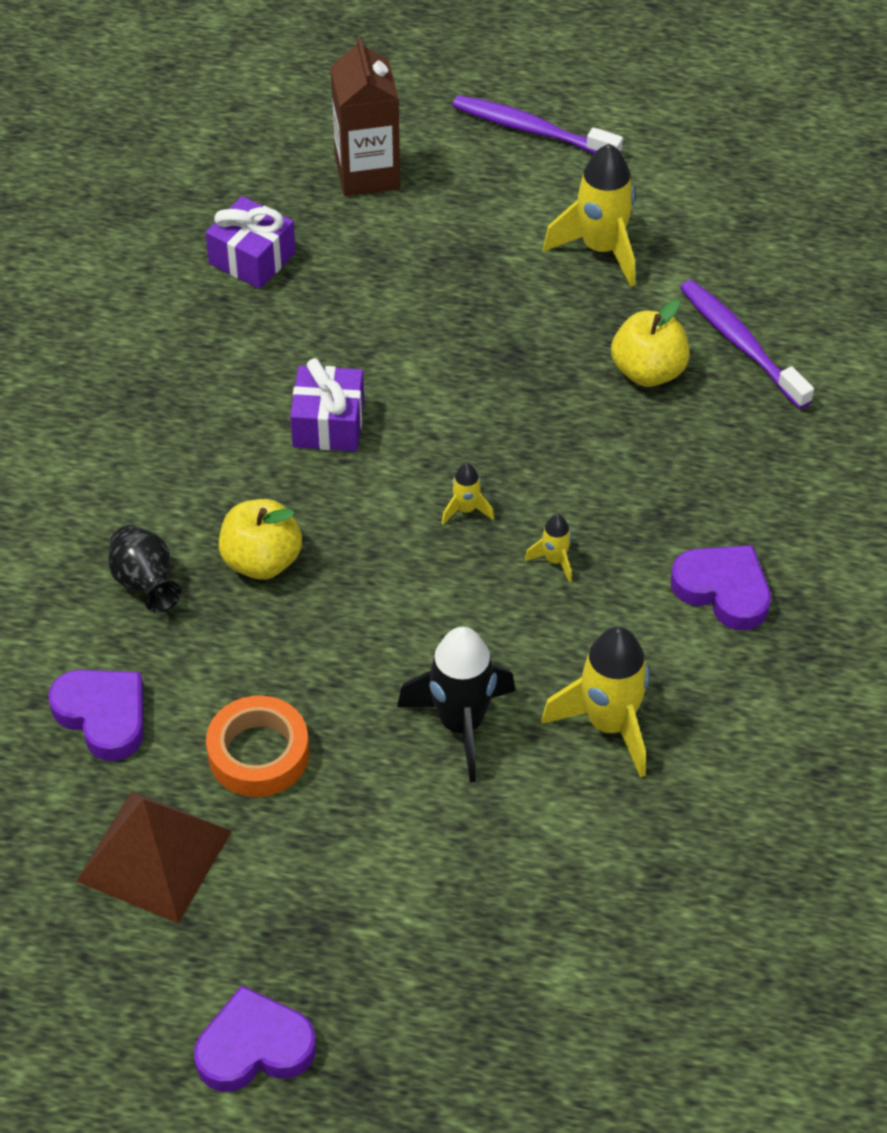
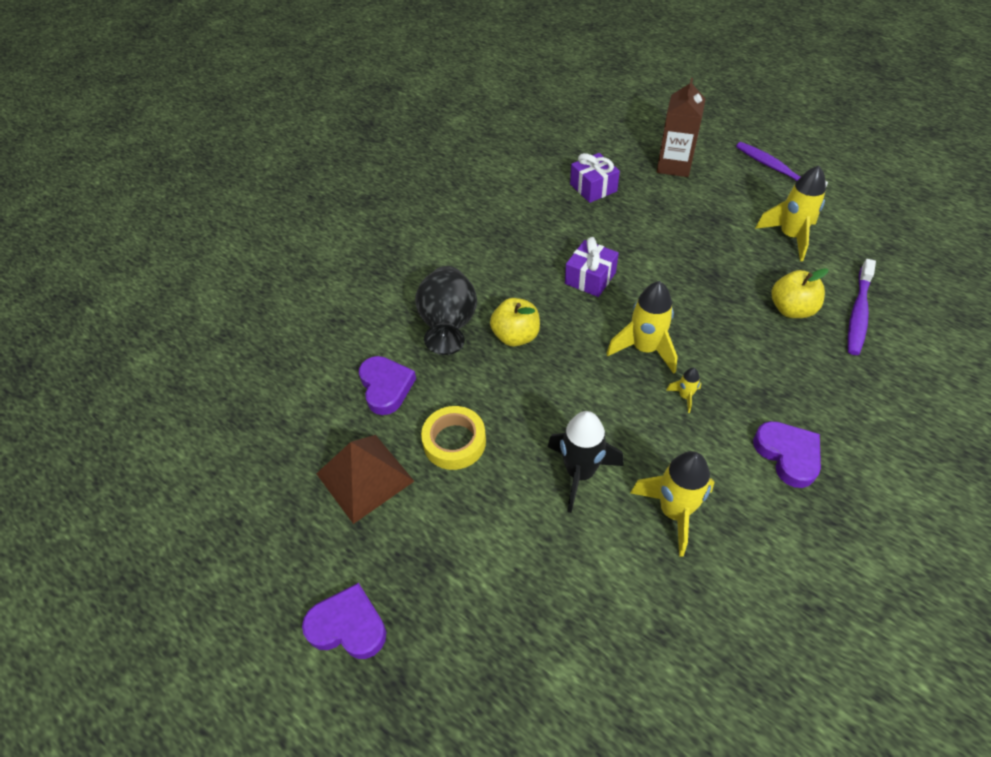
camera: 30 degrees right, 0 degrees up
(145, 584) = (449, 326): black vase -> black vase, size x1.68
(258, 753) = (454, 442): orange tape -> yellow tape
(466, 509) = (645, 349): yellow rocket -> yellow rocket, size x2.13
(741, 344) = (858, 313): purple toothbrush -> purple toothbrush turned 150 degrees counterclockwise

